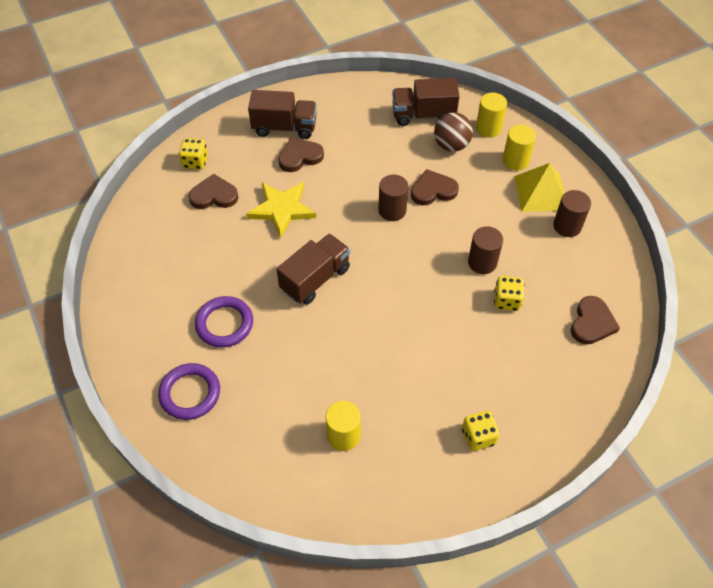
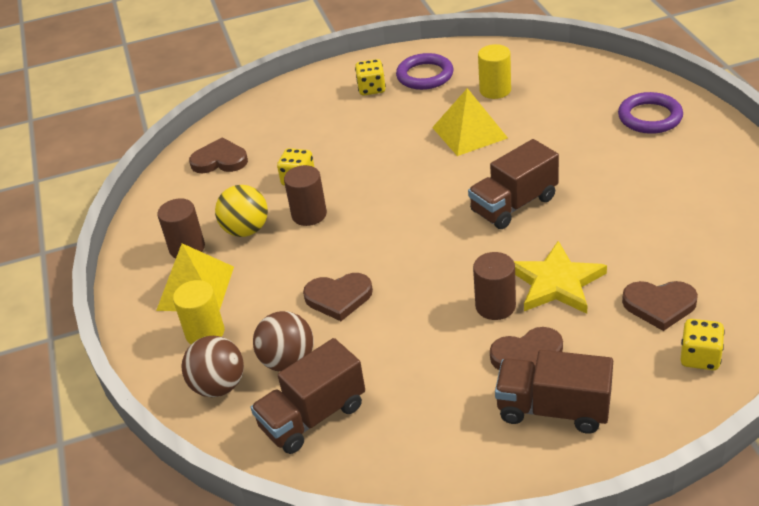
camera: 165 degrees left, 15 degrees down
(224, 324) = (621, 167): purple ring -> purple ring (425, 75)
(362, 367) = (469, 132): none -> yellow pyramid
(392, 210) = (402, 275): brown cylinder -> brown cylinder (495, 306)
(423, 115) = (313, 417): brown truck -> brown truck turned 135 degrees clockwise
(488, 128) = (219, 386): yellow cylinder -> brown ball
(528, 245) = (246, 230): none -> yellow ball
(592, 323) = (220, 160): brown heart -> brown heart turned 60 degrees clockwise

